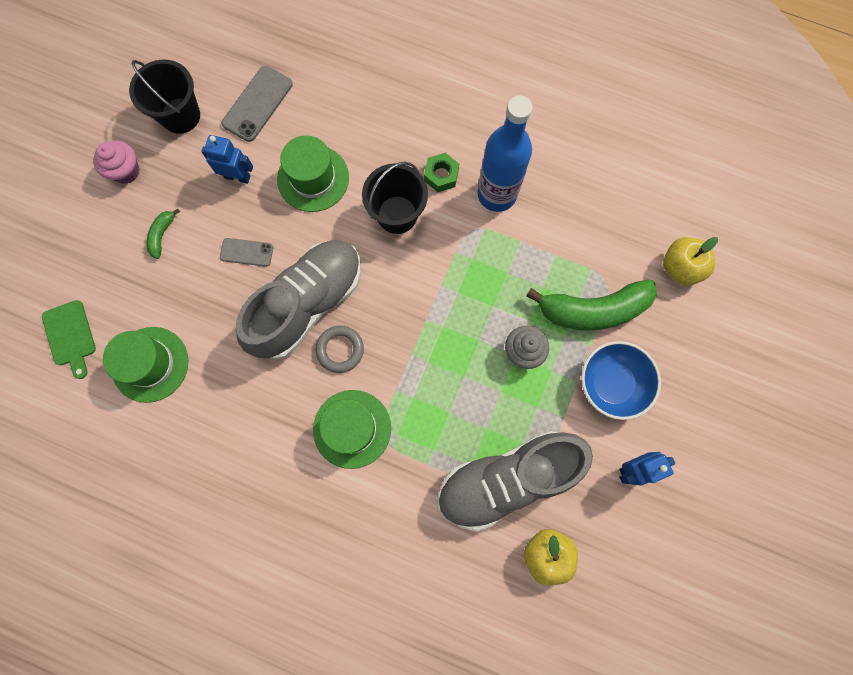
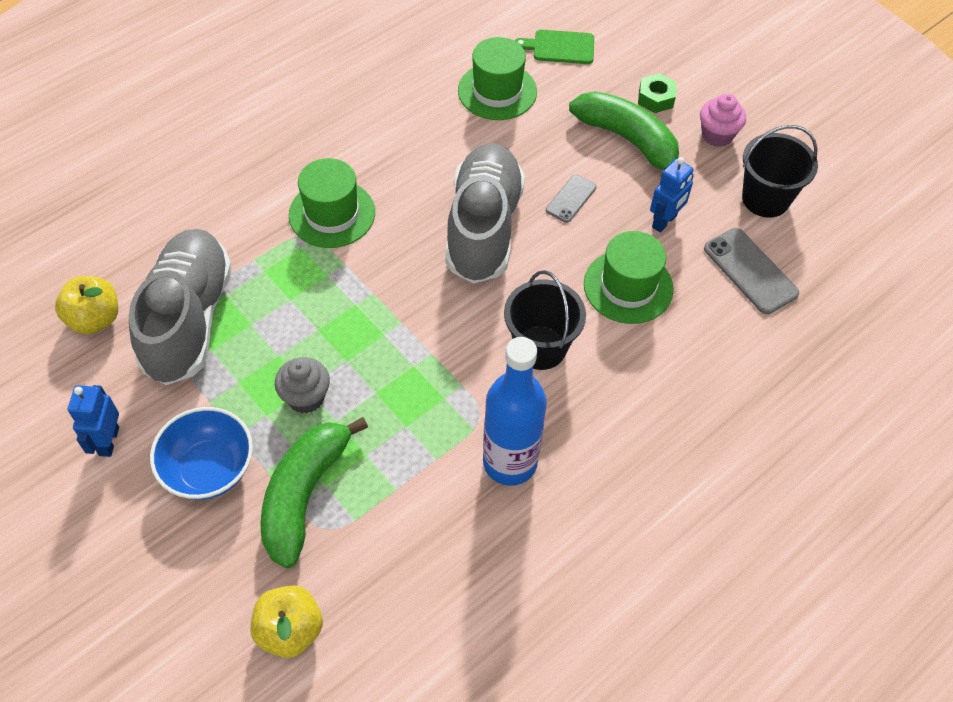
camera: 115 degrees right, 20 degrees down
(162, 235) = (628, 140): green banana -> green banana, size x2.24
(308, 304) = (483, 227): grey shoe -> grey shoe turned 150 degrees counterclockwise
(340, 350) = (417, 235): grey ring -> none
(441, 175) = (566, 413): green nut -> green nut (656, 98)

